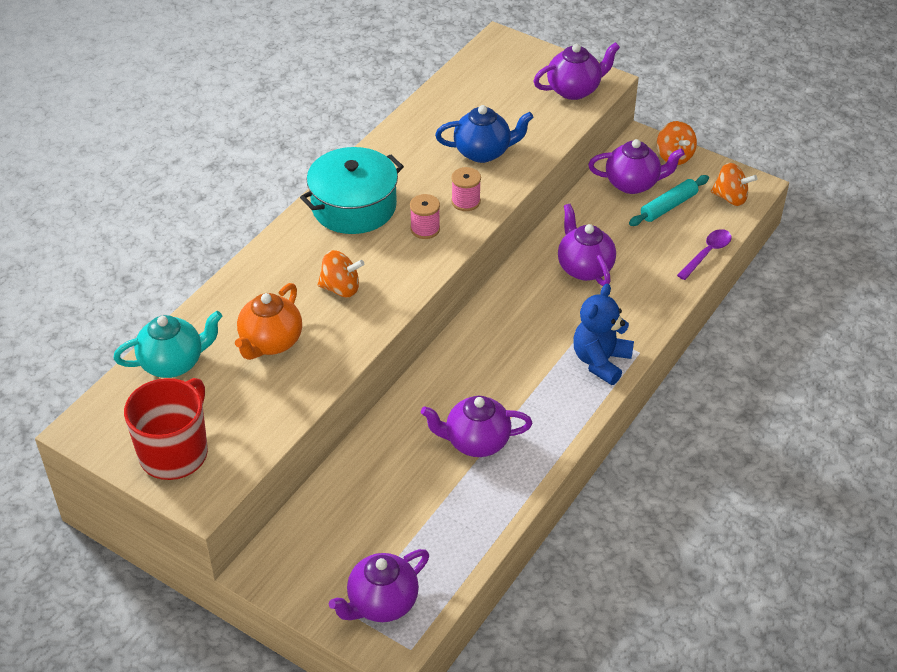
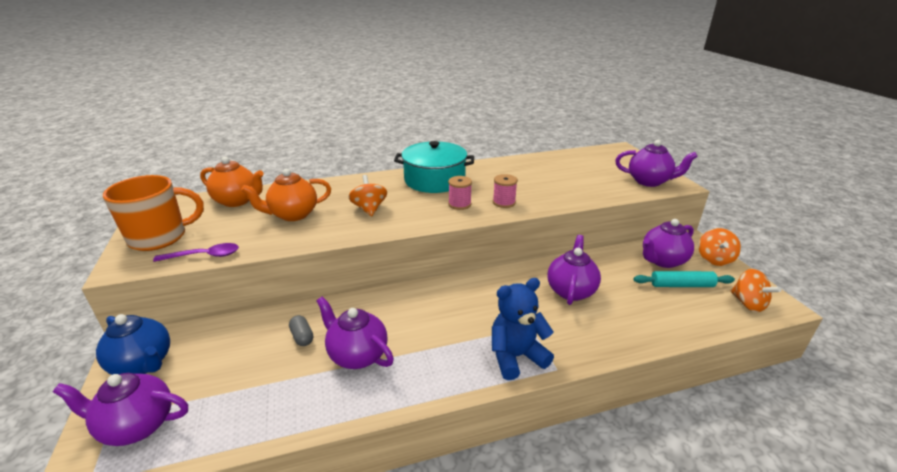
camera: 40 degrees right, 15 degrees down
(173, 363) = (237, 201): turquoise teapot -> orange teapot
(175, 452) = (160, 237): red mug -> orange mug
(341, 288) = (369, 209): orange spinning top -> orange spinning top turned 150 degrees counterclockwise
(407, 459) = (302, 337): none -> grey capsule
(483, 152) = (547, 186): blue teapot -> blue teapot (143, 364)
(633, 184) = (662, 260): purple teapot -> purple teapot turned 105 degrees clockwise
(707, 253) = (692, 330): purple spoon -> purple spoon (205, 256)

